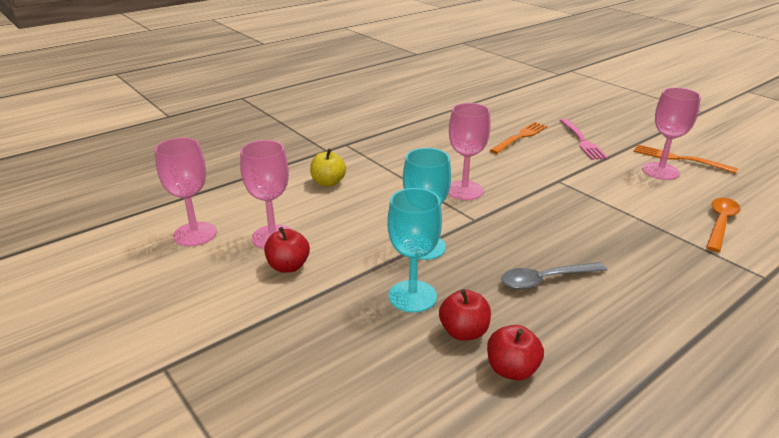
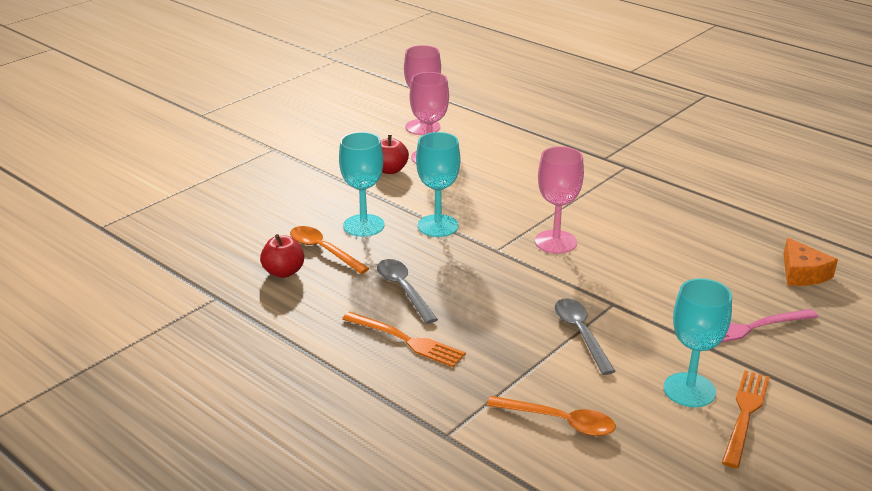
camera: 80 degrees right, 0 degrees up
(328, 182) = (534, 168): yellow apple -> none
(463, 332) = (323, 250): red apple -> orange spoon
(515, 115) = (802, 273): none -> orange cheese
(520, 137) = (728, 277): orange fork -> orange fork (407, 340)
(602, 199) = (581, 334): none -> grey spoon
(660, 171) = (689, 390): pink goblet -> turquoise goblet

